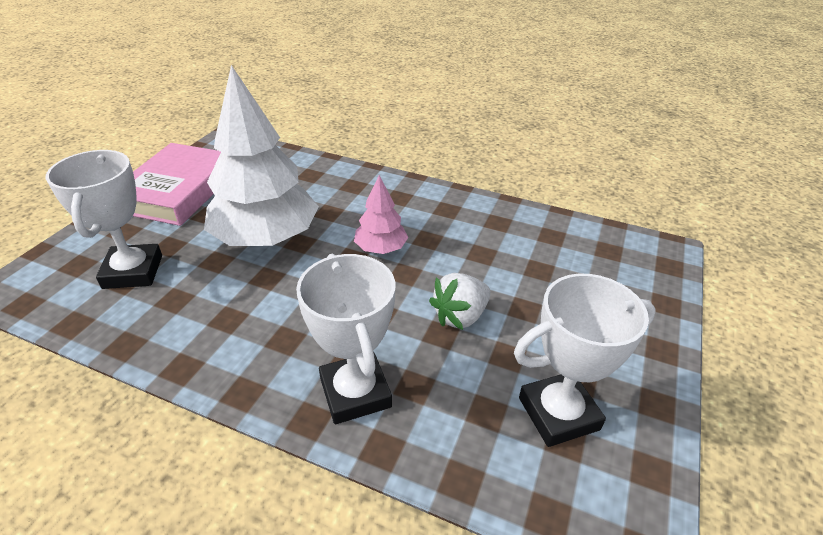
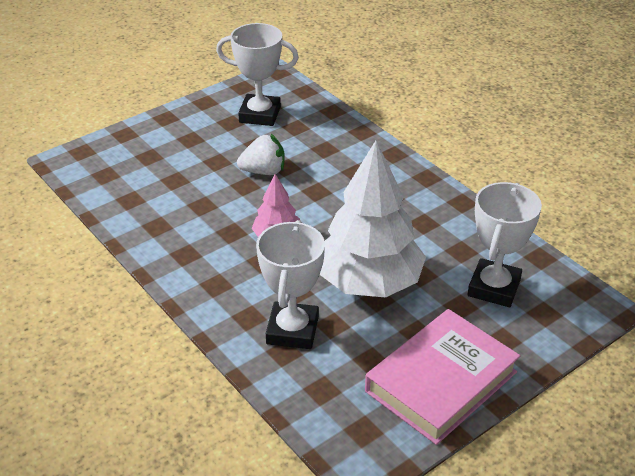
camera: 150 degrees left, 0 degrees up
(355, 392) = (361, 156): white trophy -> white trophy (292, 330)

